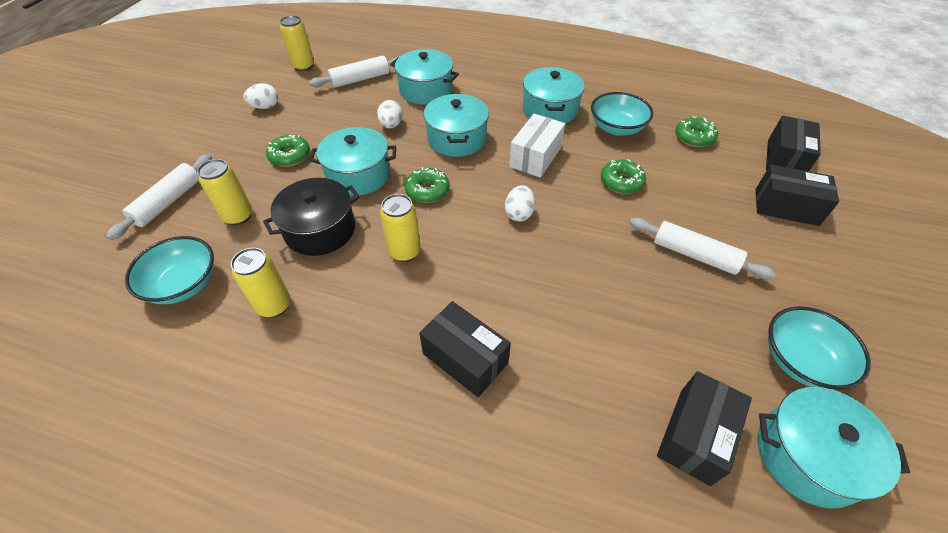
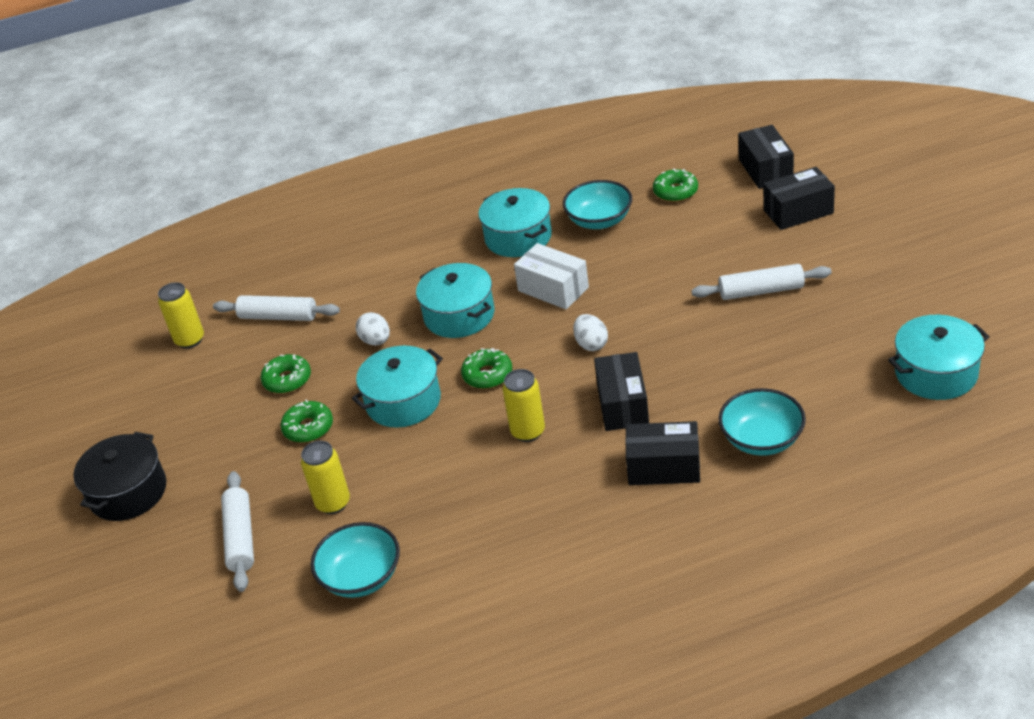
camera: 30 degrees left, 10 degrees down
(265, 107) = (209, 403): white egg -> none
(274, 305) = (466, 536): yellow can -> none
(320, 230) = (429, 464): black pot -> black pot (128, 492)
(360, 79) = (278, 316): white rolling pin -> white rolling pin turned 75 degrees clockwise
(426, 90) = (367, 287): turquoise pot -> none
(535, 157) = (553, 289): white box -> white box turned 45 degrees counterclockwise
(621, 182) = (650, 267): green donut -> green donut (287, 380)
(694, 435) = (861, 407): black box -> black box (622, 405)
(800, 361) = (891, 319): turquoise bowl -> turquoise bowl (761, 439)

